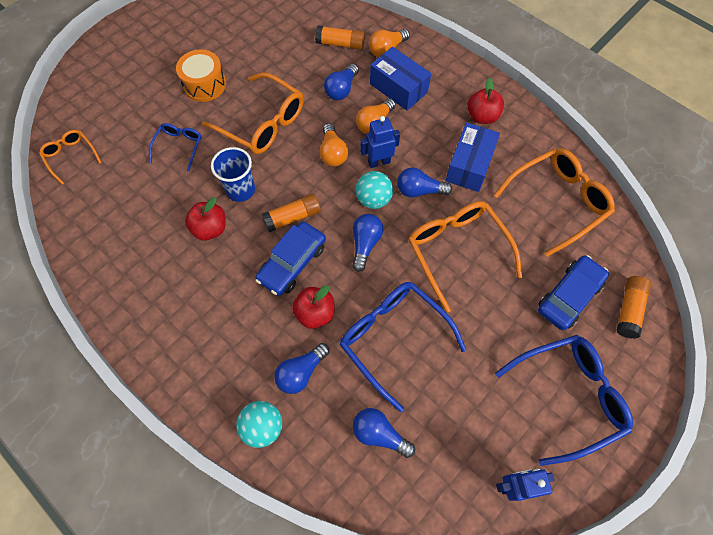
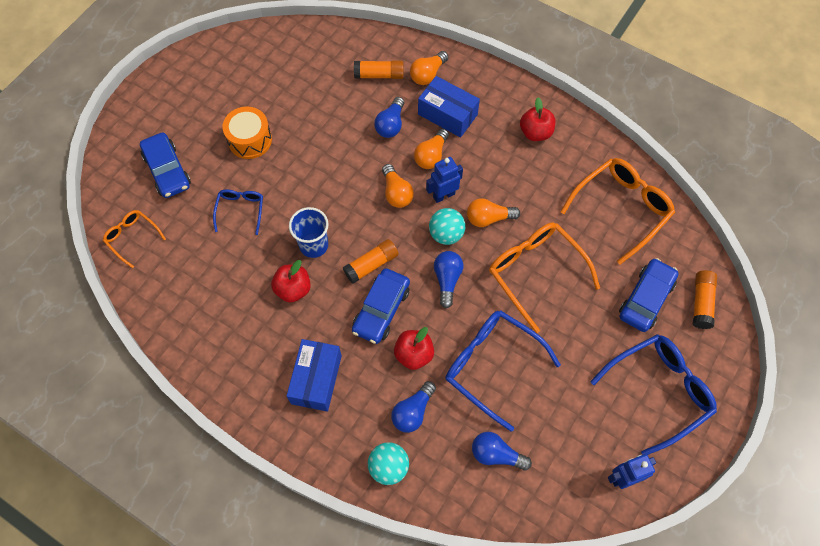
camera: 10 degrees left, 0 degrees up
(121, 101) = (167, 170): none -> blue car
(263, 123) = (319, 172): orange glasses -> none
(419, 190) = (488, 218): blue light bulb -> orange light bulb
(469, 165) = (532, 185): blue box -> blue box (316, 379)

